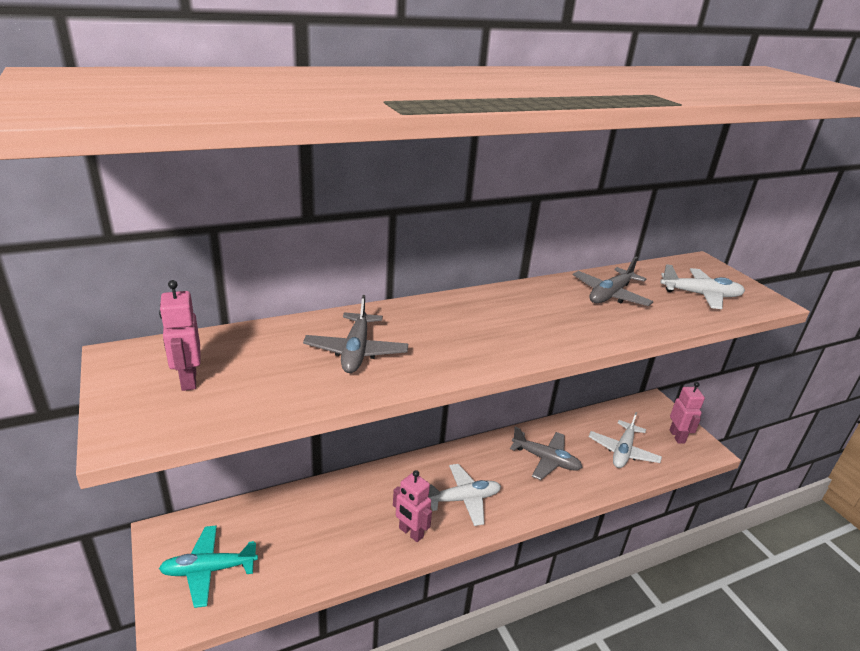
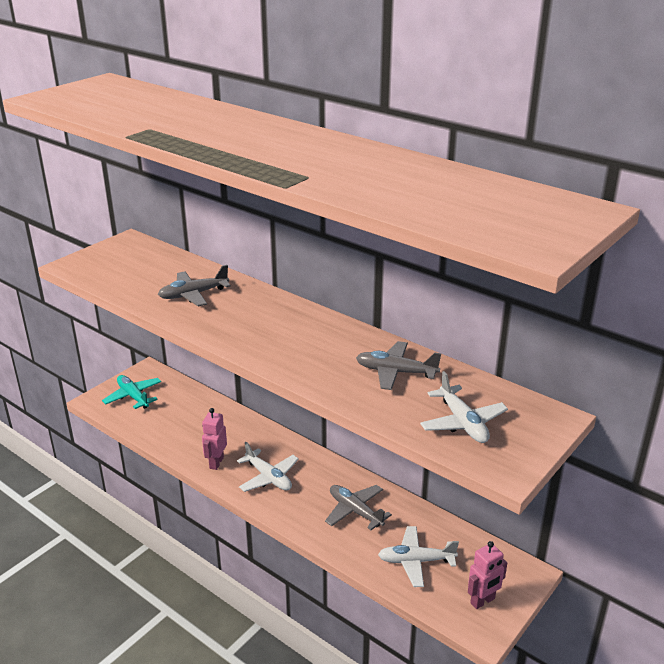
camera: 65 degrees right, 0 degrees up
(188, 380) = (122, 262): pink robot -> none
(546, 460) = (355, 511): grey plane -> grey plane turned 135 degrees clockwise

